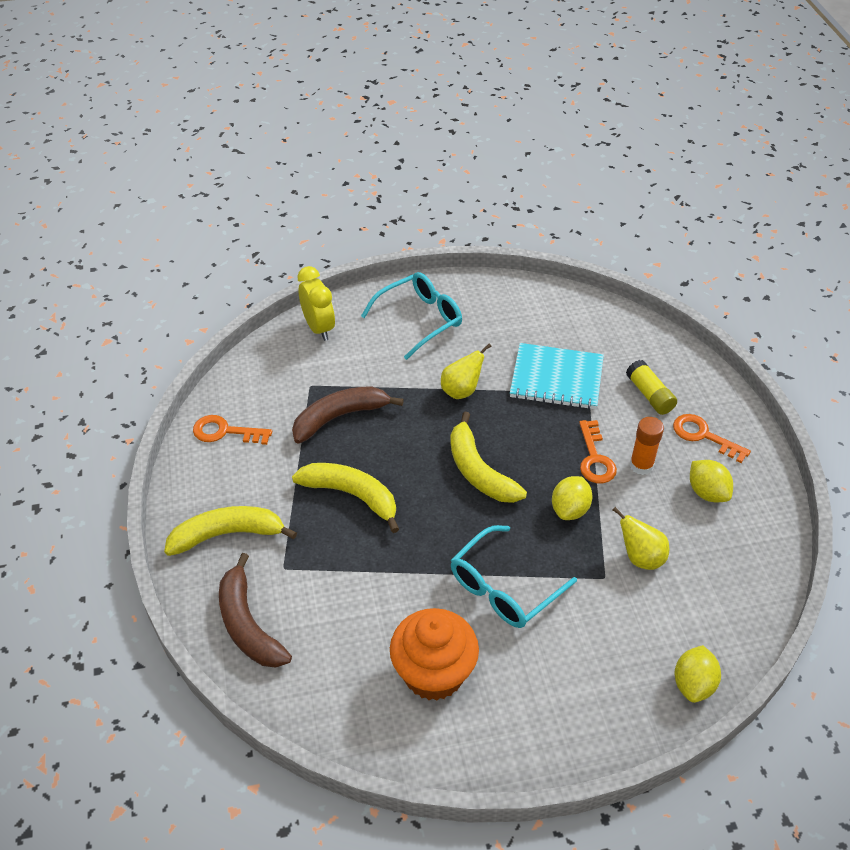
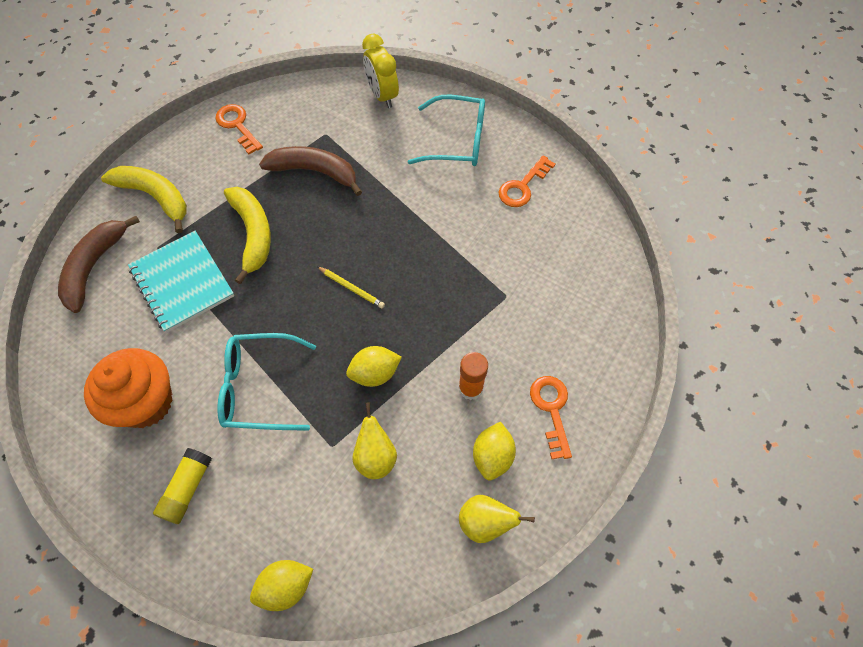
camera: 45 degrees right, 15 degrees up
(319, 328) = (382, 95): yellow clock -> yellow clock turned 135 degrees clockwise
(461, 391) = (417, 218): yellow pear -> yellow pear (485, 523)
(479, 471) = (351, 288): yellow banana -> yellow pencil
(556, 378) = (497, 265): turquoise notebook -> turquoise notebook (182, 282)
(595, 458) = (443, 351): orange key -> orange key (522, 186)
(649, 395) = (552, 339): yellow glue stick -> yellow glue stick (187, 489)

